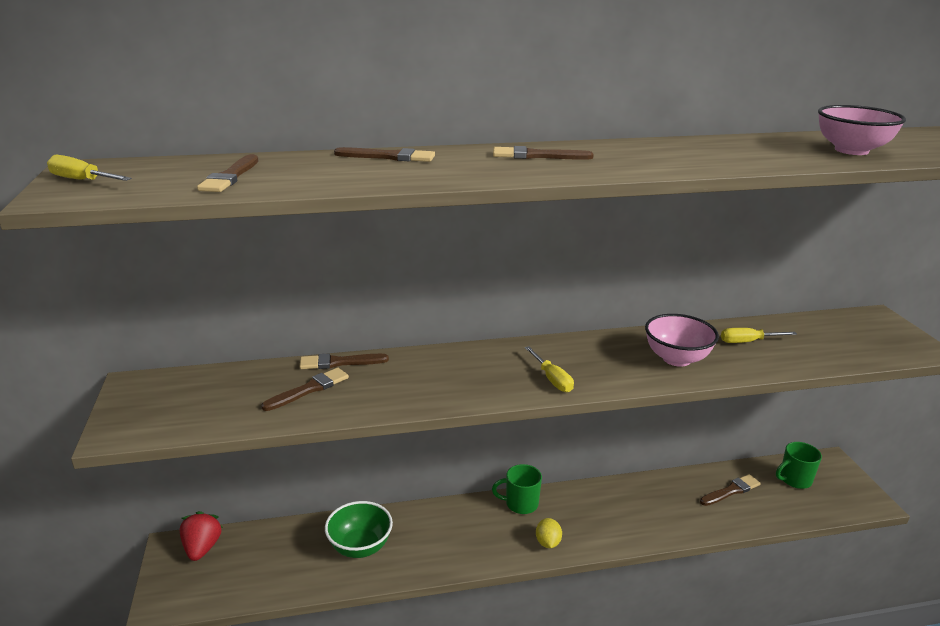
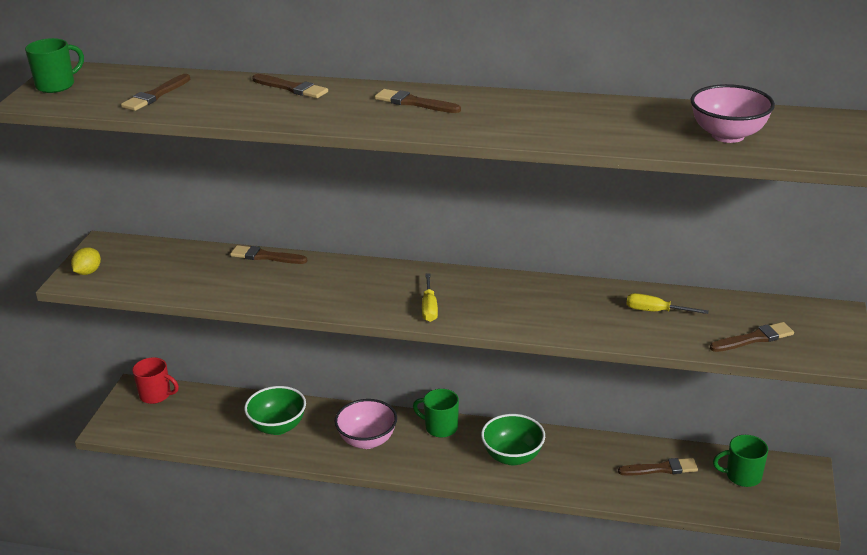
camera: 25 degrees right, 5 degrees up
(82, 180) = (57, 85): yellow screwdriver -> green mug
(202, 548) = (156, 395): red strawberry -> red mug
(309, 389) = (226, 275): brown brush -> brown brush (754, 338)
(548, 542) = (440, 466): yellow lemon -> yellow lemon (88, 272)
(604, 514) = (512, 456): none -> green bowl
(676, 359) = (564, 313): pink bowl -> pink bowl (367, 440)

